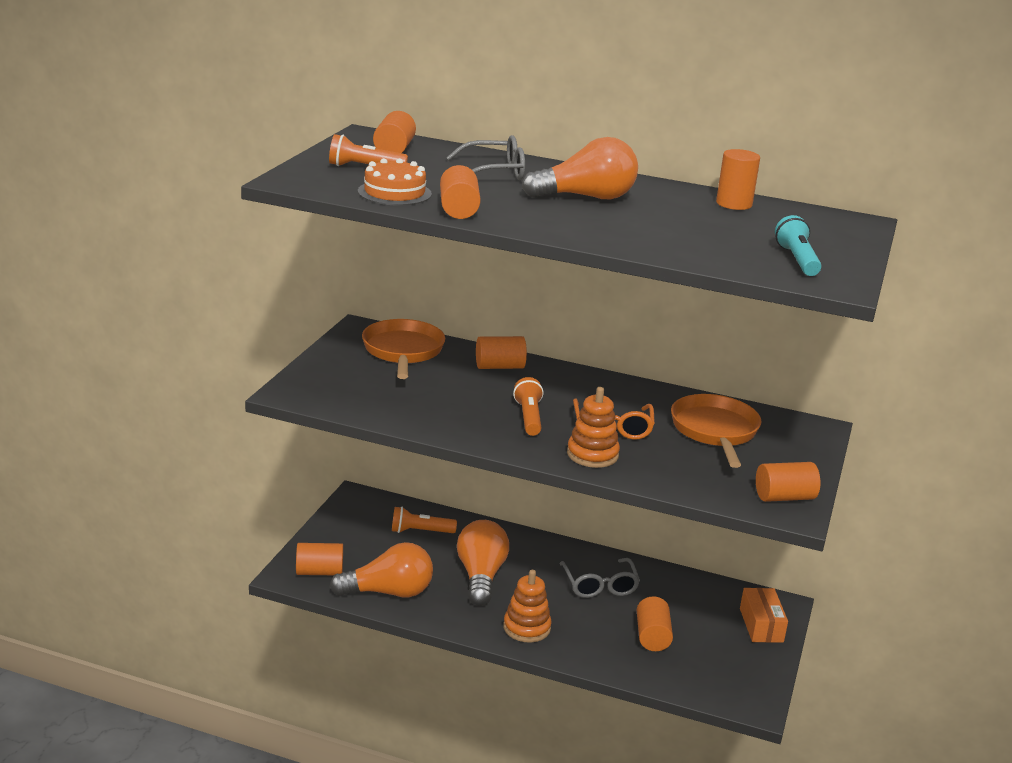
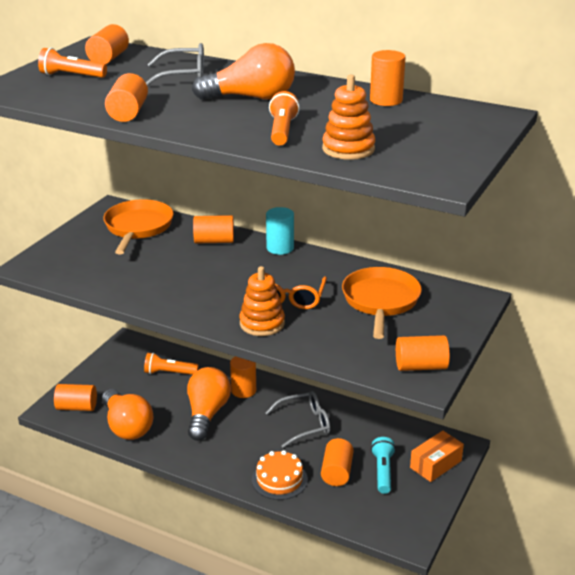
camera: 10 degrees right, 5 degrees up
(388, 592) = (127, 426): orange light bulb -> orange light bulb turned 60 degrees clockwise
(394, 192) = (82, 98): orange cake -> orange cake (279, 479)
(516, 550) = (243, 390): none -> orange cylinder
(526, 628) = (231, 461): orange stacking toy -> orange stacking toy (348, 149)
(529, 417) = (220, 288): orange flashlight -> orange flashlight (282, 131)
(579, 374) = (280, 248): none -> turquoise cylinder
(599, 585) = (305, 424): grey glasses -> grey glasses turned 105 degrees counterclockwise
(761, 625) = (435, 464): orange box -> orange box turned 45 degrees clockwise
(797, 260) = (415, 155): turquoise flashlight -> turquoise flashlight (383, 471)

